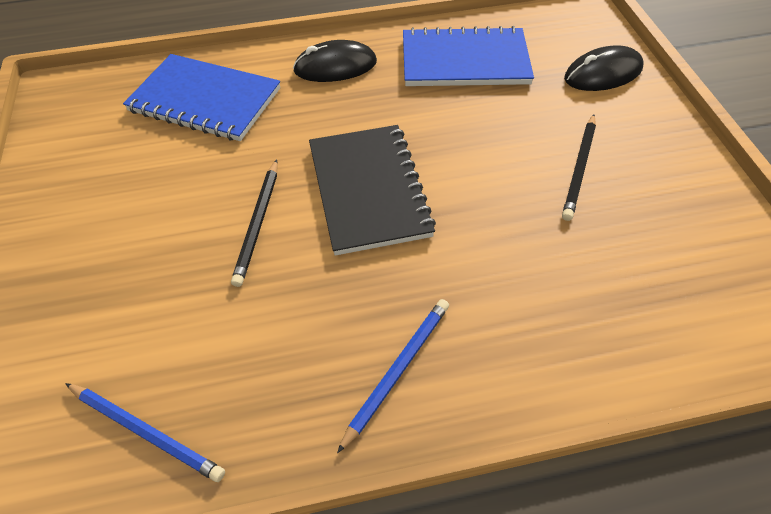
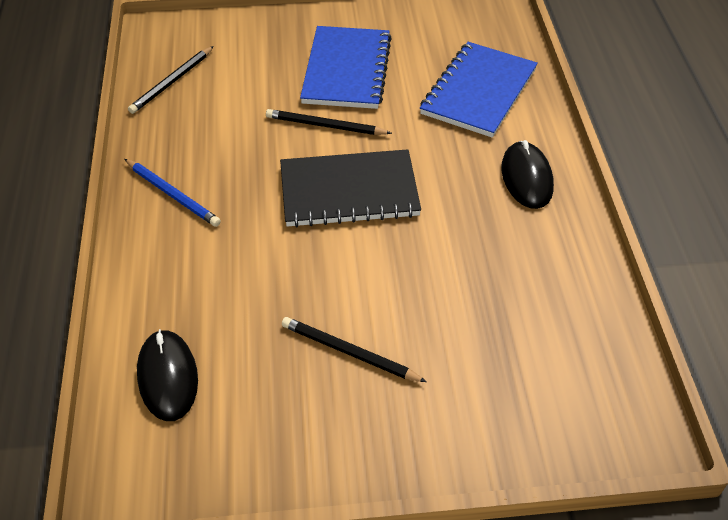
camera: 95 degrees right, 5 degrees down
(146, 432) = (172, 82): blue pencil -> black pencil
(464, 61) = (534, 285): blue notebook -> blue notebook (346, 70)
(603, 74) = (507, 418): black mouse -> black mouse (167, 377)

